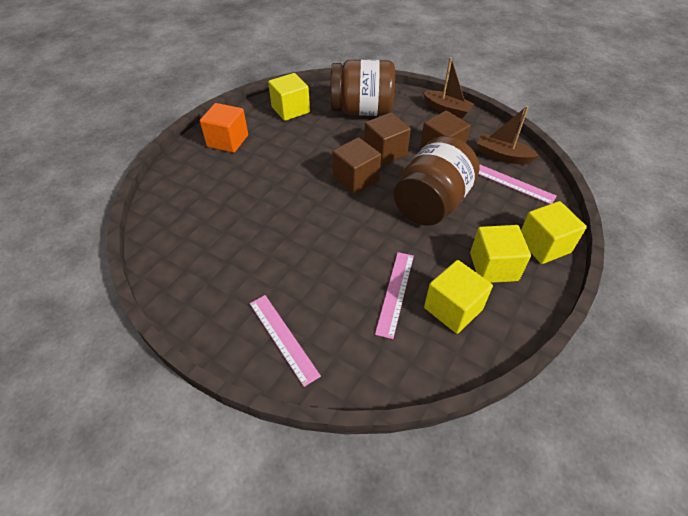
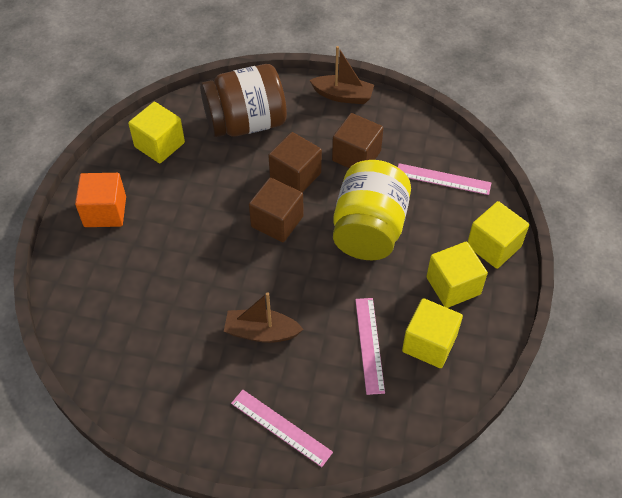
camera: 20 degrees left, 5 degrees up
(431, 203) = (369, 229): brown jar -> yellow jar
(502, 156) = (423, 145): brown boat -> brown boat (261, 332)

